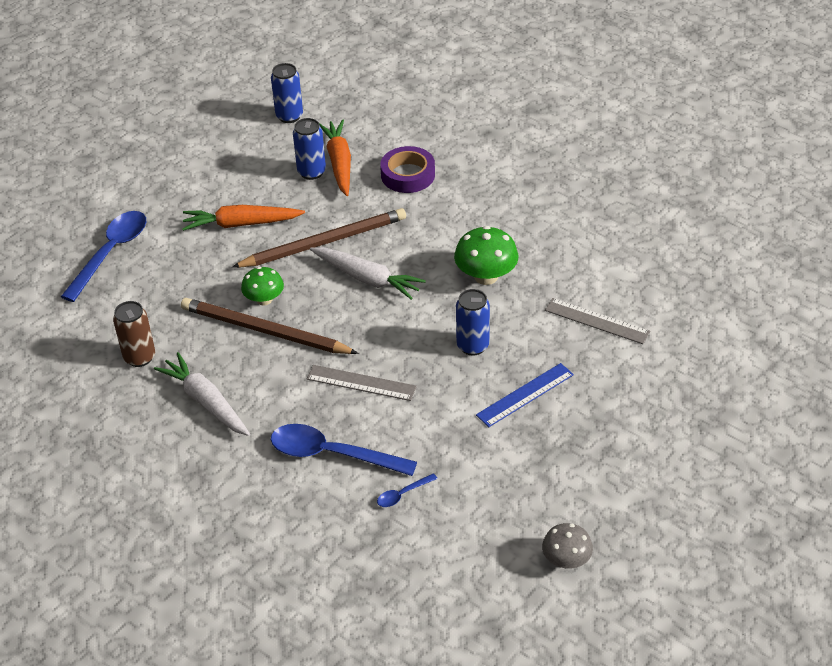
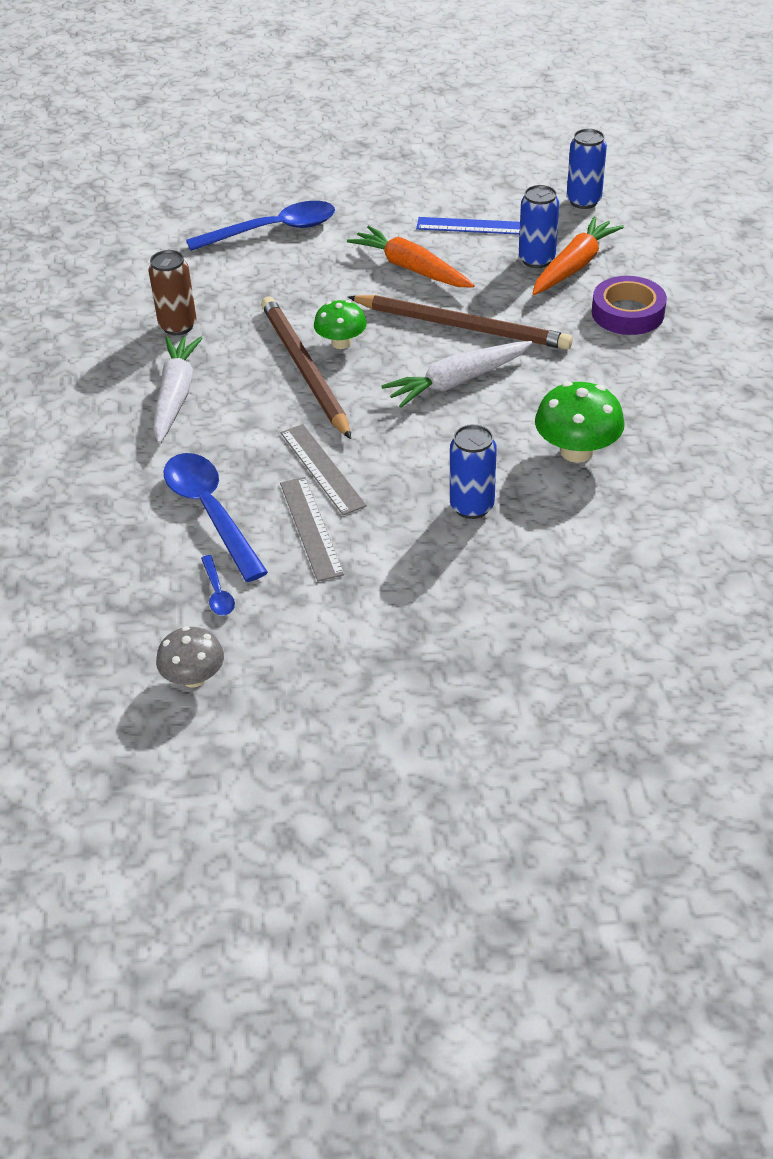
camera: 45 degrees right, 0 degrees up
(367, 279) = (457, 382): white carrot -> white carrot turned 75 degrees clockwise
(402, 494) = (218, 593): blue spoon -> blue spoon turned 120 degrees counterclockwise
(525, 394) = (458, 587): blue ruler -> blue ruler (475, 226)
(566, 560) = (274, 775): grey mushroom -> grey mushroom (194, 677)
(596, 321) = (635, 570): grey ruler -> grey ruler (310, 528)

